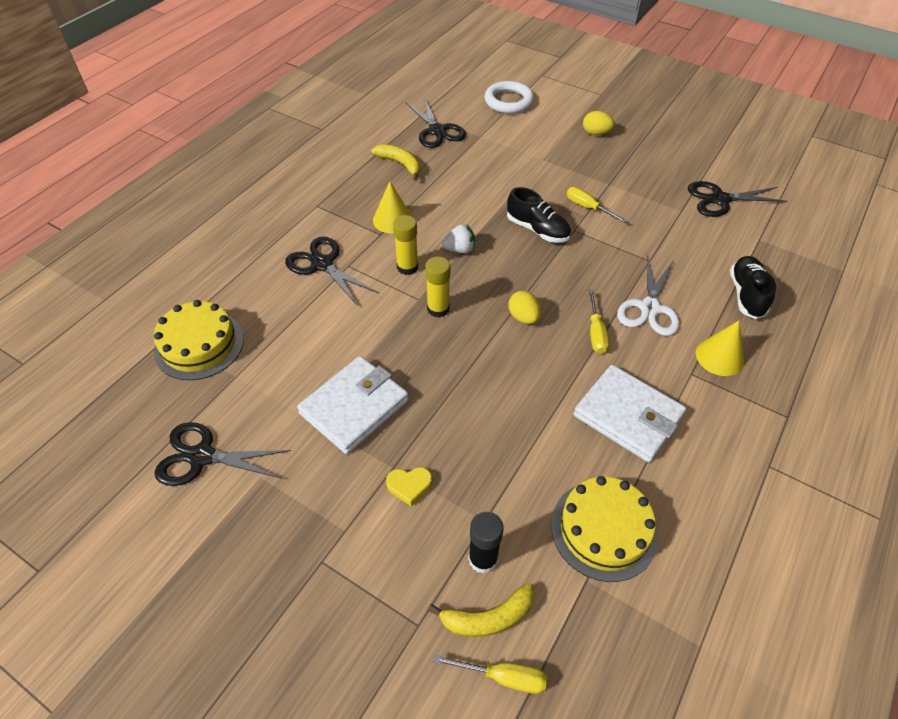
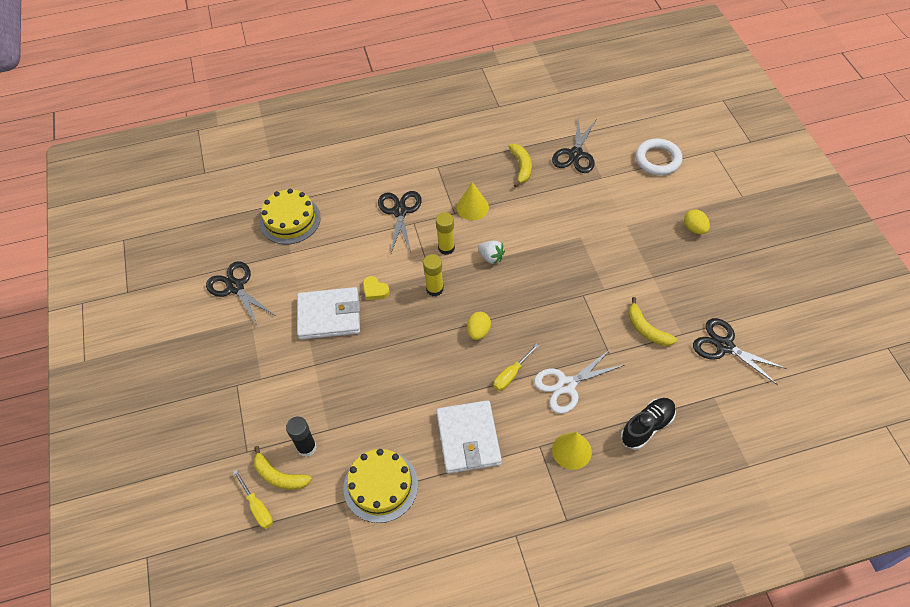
camera: 45 degrees right, 5 degrees up
(409, 486) = (312, 381): yellow heart -> yellow heart (375, 290)
(537, 230) = (558, 277): black shoe -> none
(588, 207) = (613, 285): yellow screwdriver -> none
(654, 224) = (646, 329): none -> yellow banana

